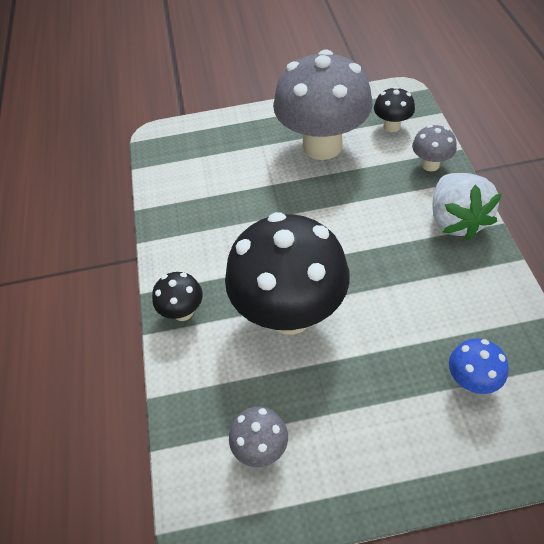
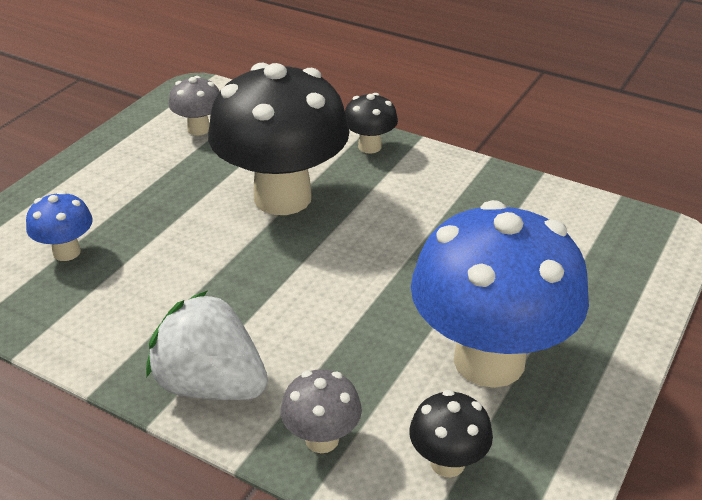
camera: 125 degrees right, 15 degrees down
(322, 146) = (489, 360): grey mushroom -> blue mushroom

